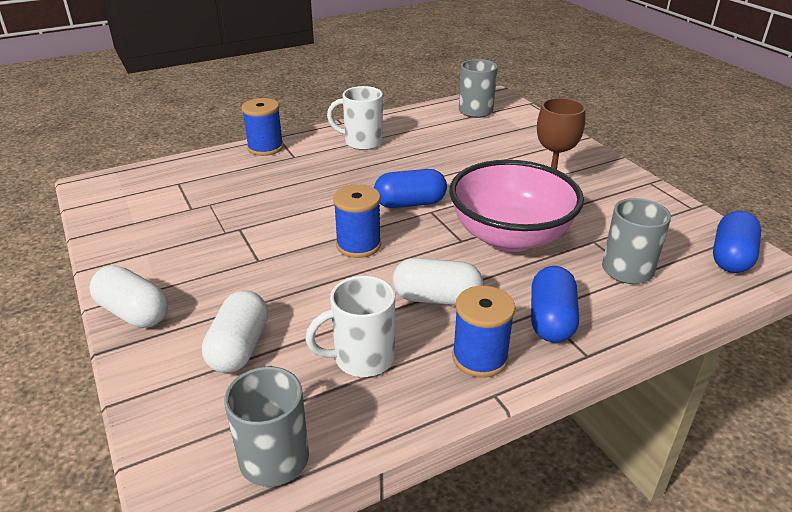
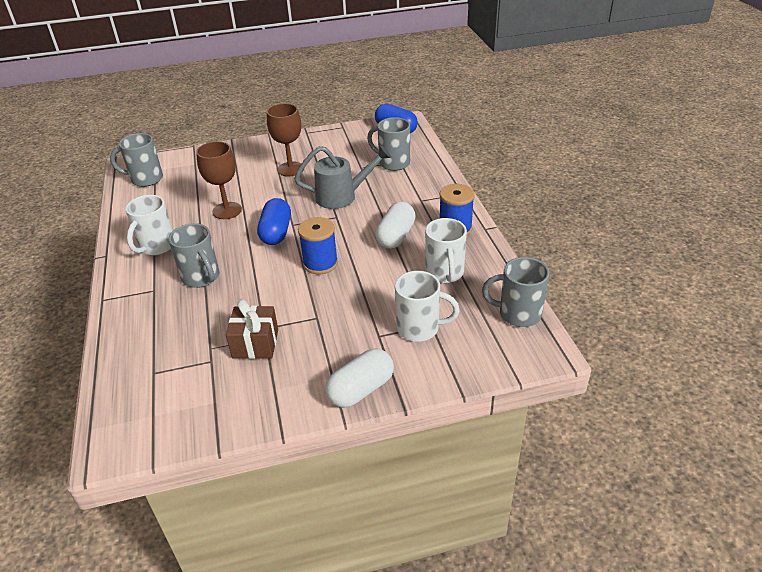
camera: 75 degrees left, 5 degrees up
(214, 228) = (255, 344): none -> brown gift
(239, 347) = (419, 328): white capsule -> white mug
(265, 148) = (121, 308): blue spool -> none
(317, 176) = (201, 277): none -> grey mug
(439, 165) = (227, 210): none -> brown goblet
(510, 237) = (342, 196): pink bowl -> grey watering can
(551, 320) = (430, 198): blue capsule -> none

